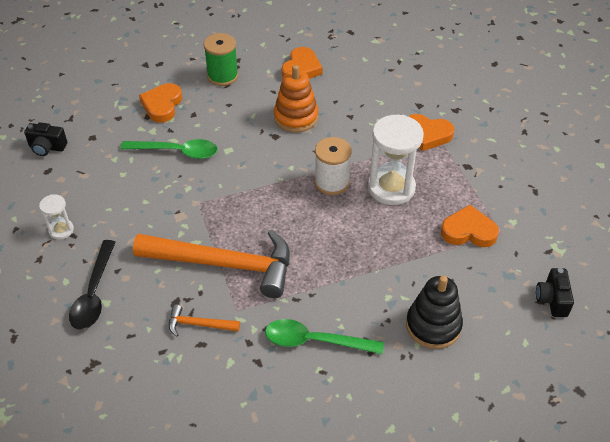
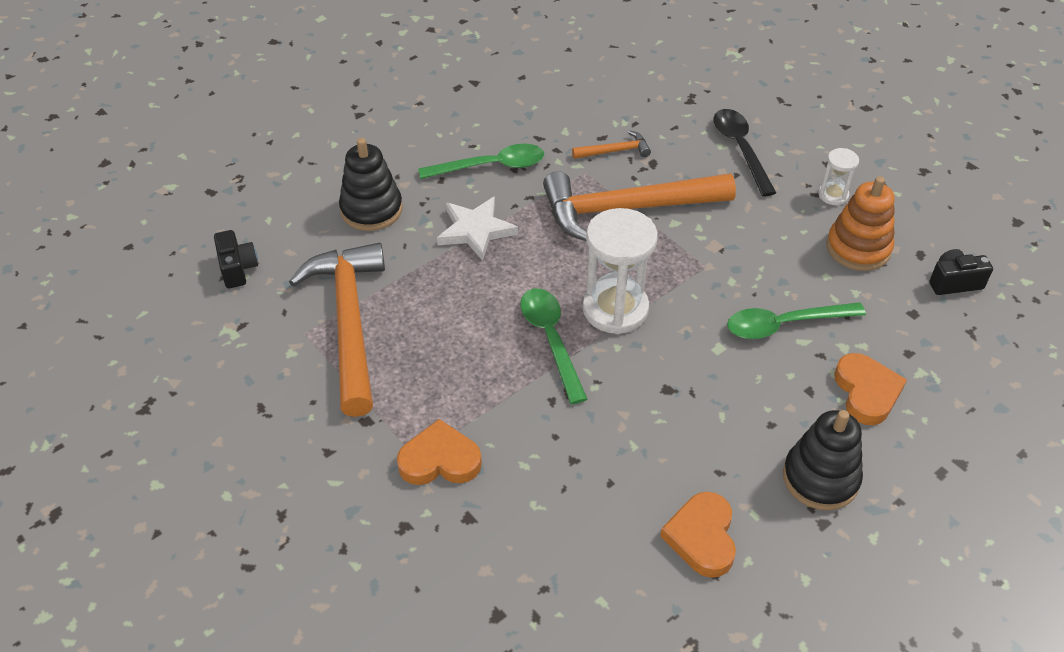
camera: 160 degrees right, 0 degrees up
(222, 76) = (820, 478): green spool -> black stacking toy
(296, 117) = (655, 431): orange stacking toy -> orange stacking toy (858, 248)
(332, 182) = (551, 340): white spool -> green spoon
(352, 279) = (475, 230): none -> white star
(391, 188) = (467, 354): white hourglass -> white hourglass (615, 309)
(468, 231) = (349, 323): orange heart -> orange hammer

